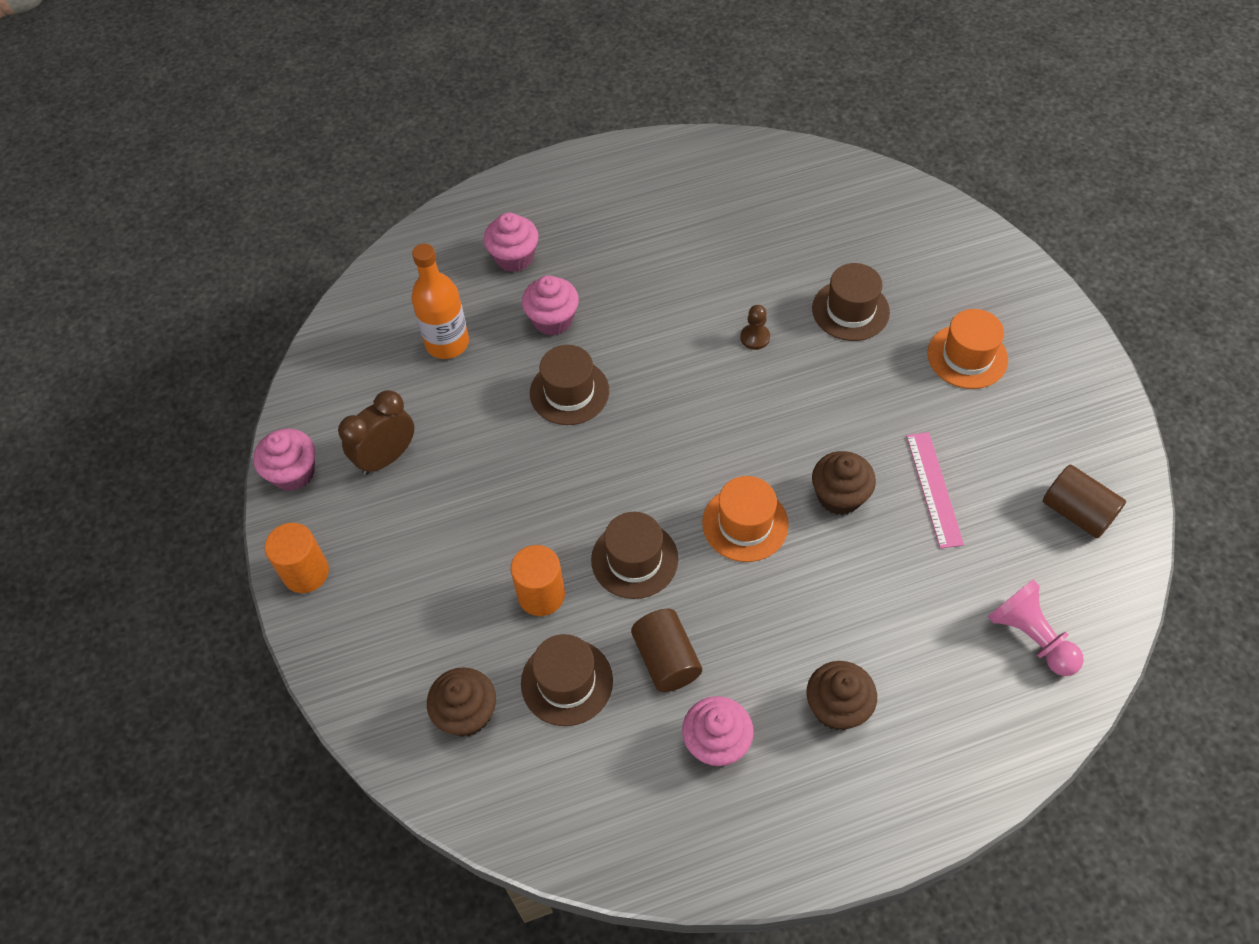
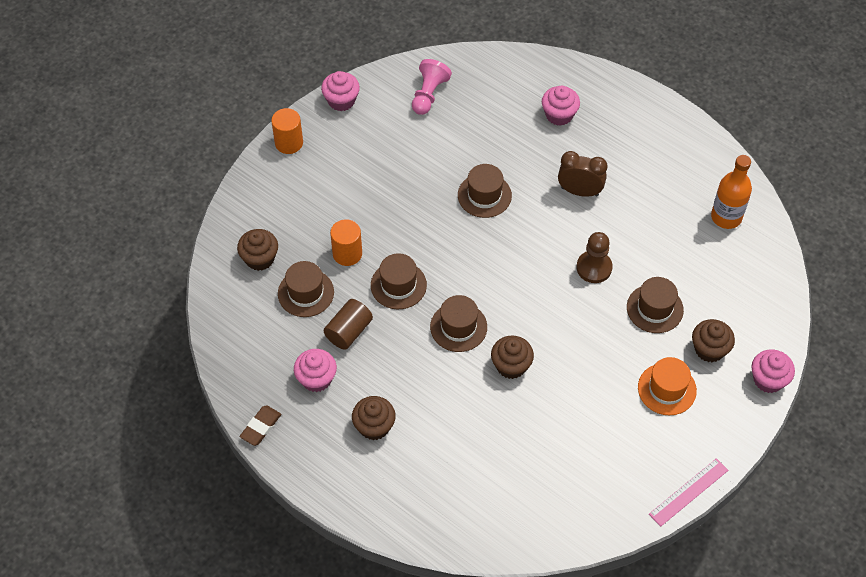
camera: 55 degrees right, 0 degrees up
(386, 458) = (380, 136): brown clock -> brown clock (579, 191)
(447, 343) = (474, 118): orange bottle -> orange bottle (726, 217)
(552, 320) = (528, 159): pink cupcake -> pink cupcake (768, 379)
(745, 524) = (458, 327): orange hat -> brown hat
(750, 864) = (261, 427): none -> brown eraser
(755, 337) = (594, 268): brown pawn -> brown pawn, size x1.68
(934, 489) = (551, 413): pink ruler -> pink ruler (688, 492)
(937, 290) = (709, 349): none -> brown cupcake
(1030, 636) = (484, 505): pink pawn -> pink pawn (429, 94)
(1077, 512) = (590, 497): brown cylinder -> none

